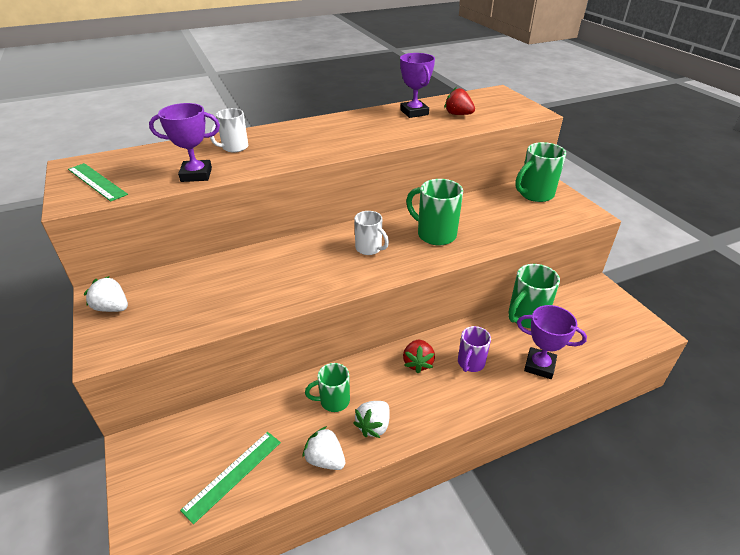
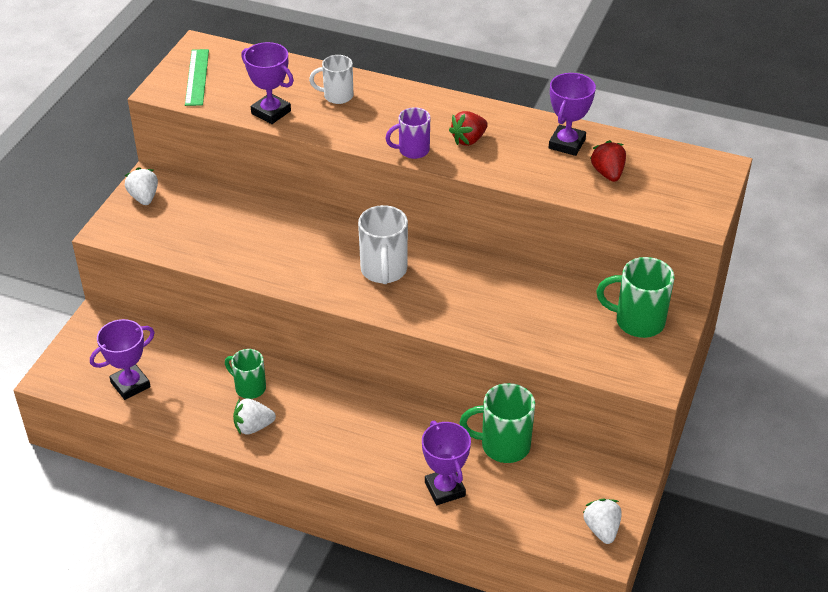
camera: 45 degrees right, 5 degrees up
(233, 475) = (130, 385): green ruler -> purple trophy
(325, 459) = (194, 421): white strawberry -> white strawberry (601, 529)
(369, 248) = (384, 271): white mug -> white mug, size x1.53
(418, 363) = (349, 409): red strawberry -> red strawberry (468, 140)
(435, 234) = (461, 296): green mug -> none
(470, 363) = (390, 442): purple mug -> purple mug (412, 150)

